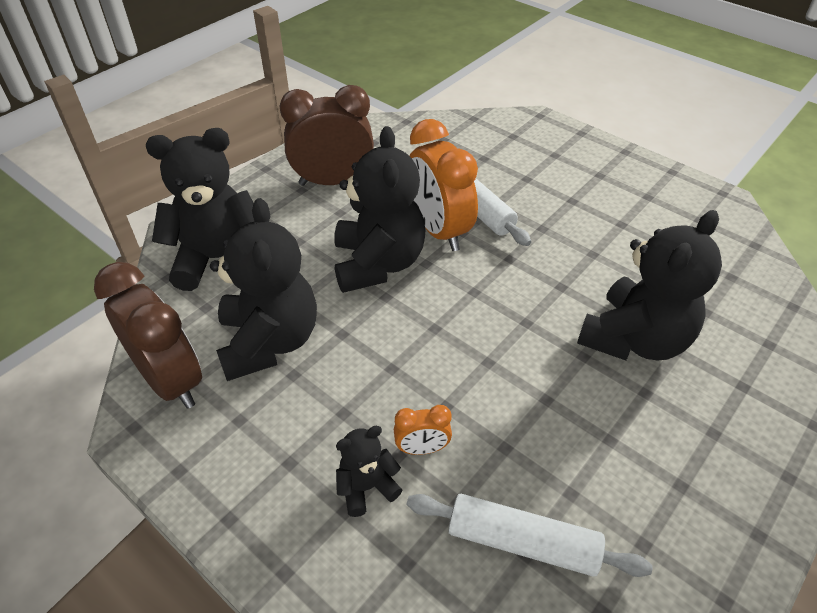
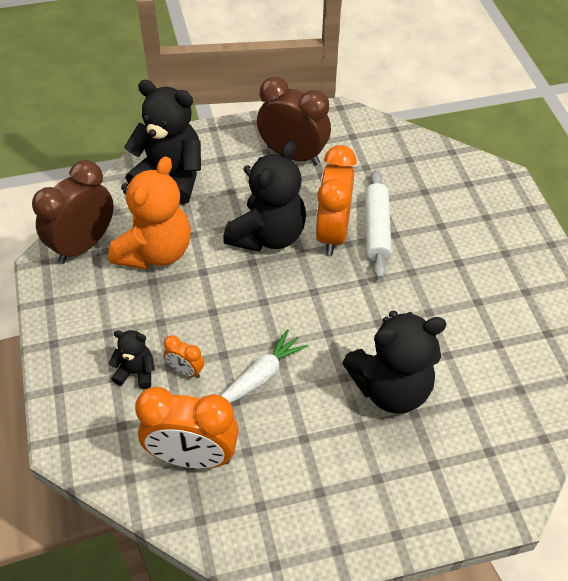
camera: 35 degrees right, 5 degrees up
(171, 381) = (83, 245): brown clock -> brown clock turned 135 degrees counterclockwise
(269, 342) = (155, 252): black teddy bear -> orange teddy bear
(506, 405) = (260, 377): none -> white carrot
(522, 542) = (192, 457): white rolling pin -> orange clock

